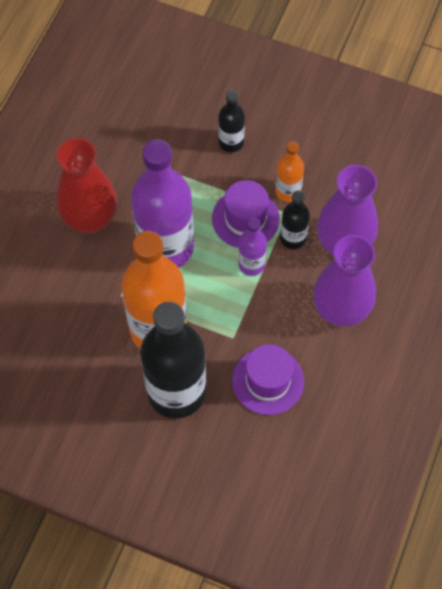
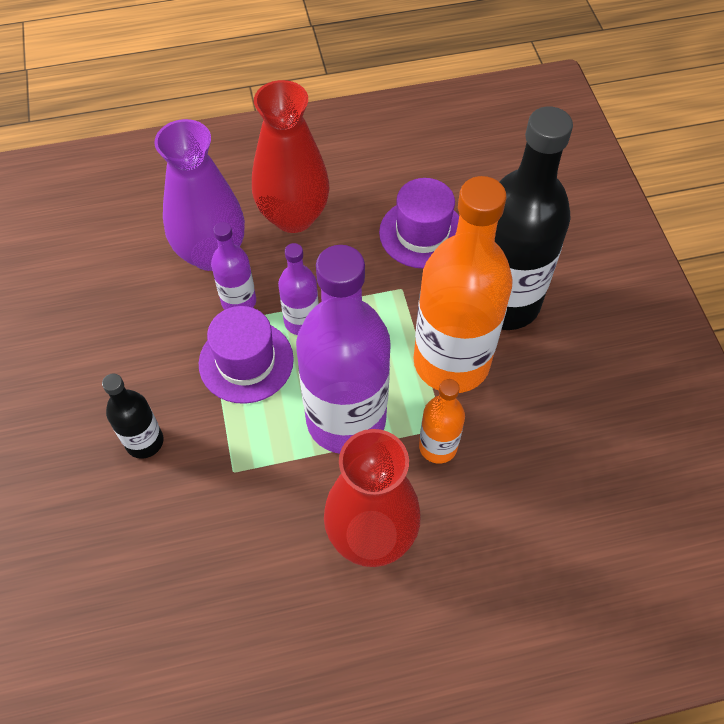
camera: 125 degrees left, 5 degrees down
(288, 191) = (178, 340): orange bottle -> orange bottle (438, 446)
(293, 238) = (239, 302): black bottle -> purple bottle
(341, 309) = (293, 216): purple vase -> red vase

